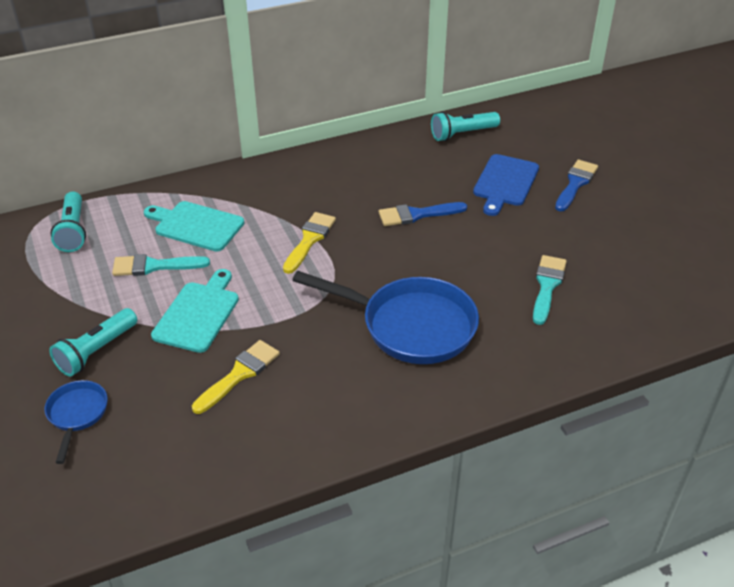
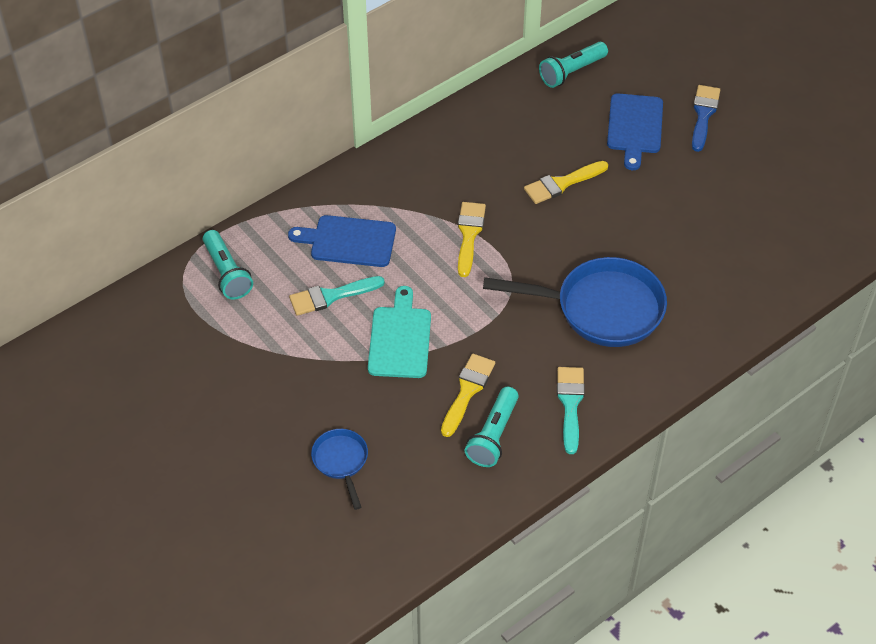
camera: 15 degrees left, 10 degrees up
(96, 351) = (324, 397): turquoise flashlight -> turquoise flashlight (493, 435)
(196, 225) = (348, 241): turquoise cutting board -> blue cutting board
(417, 215) = (562, 184): blue brush -> yellow brush
(547, 286) = (710, 240): turquoise brush -> turquoise brush (570, 404)

